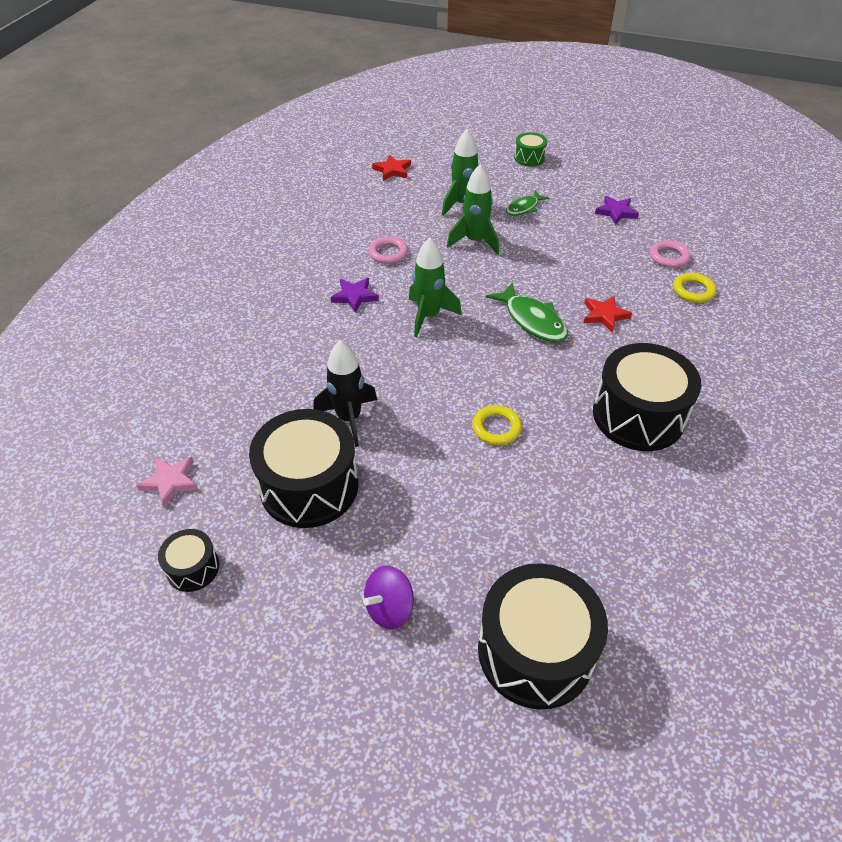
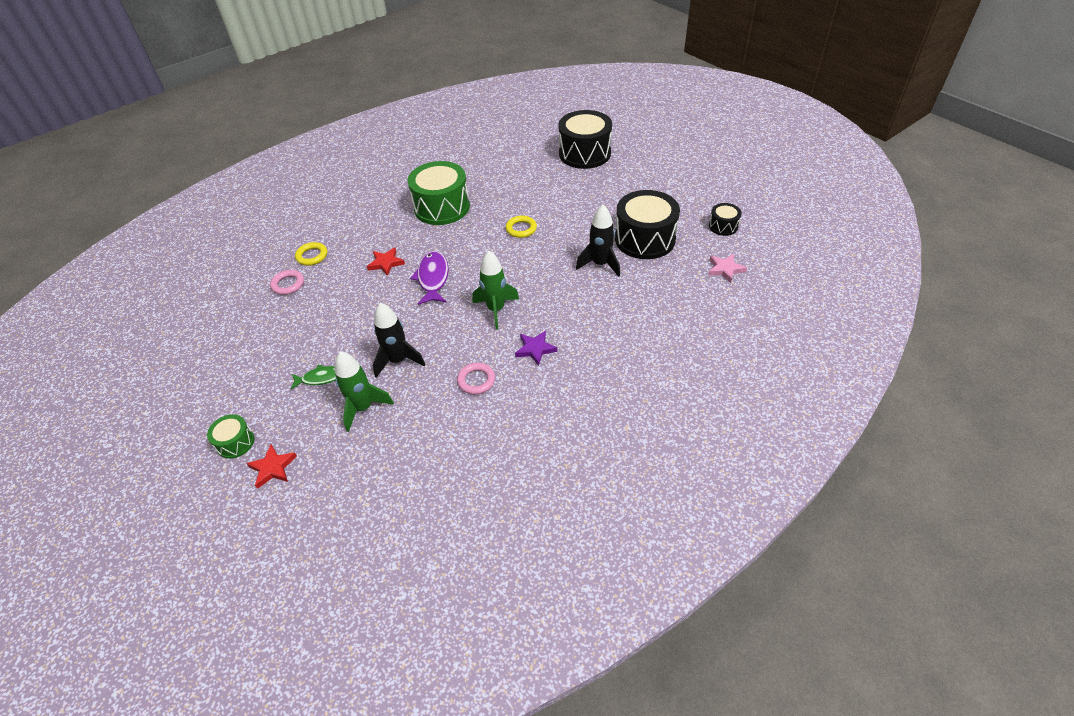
camera: 145 degrees left, 0 degrees up
(389, 608) = (635, 183): purple spinning top -> none
(392, 170) = (377, 496): red star -> red star (273, 468)
(475, 241) = (398, 360): green rocket -> black rocket
(532, 320) = (433, 278): green fish -> purple fish
(616, 212) = (261, 339): purple star -> none
(638, 415) = (442, 207): black drum -> green drum

